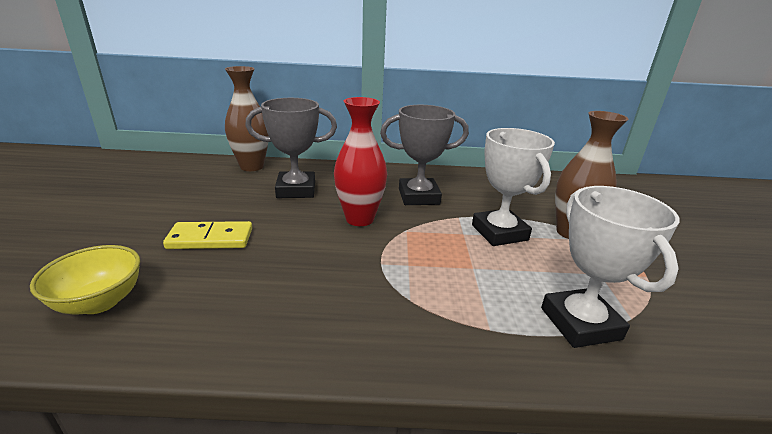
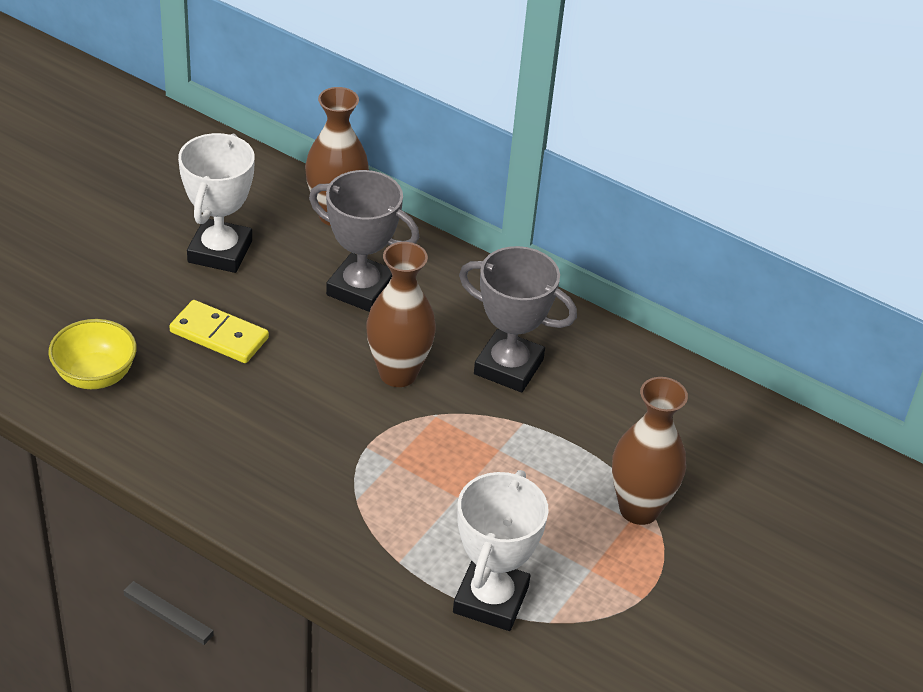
camera: 30 degrees right, 15 degrees up
(359, 219) = (398, 373): red vase -> brown vase
(499, 232) = (545, 468): white trophy -> white trophy (220, 252)

